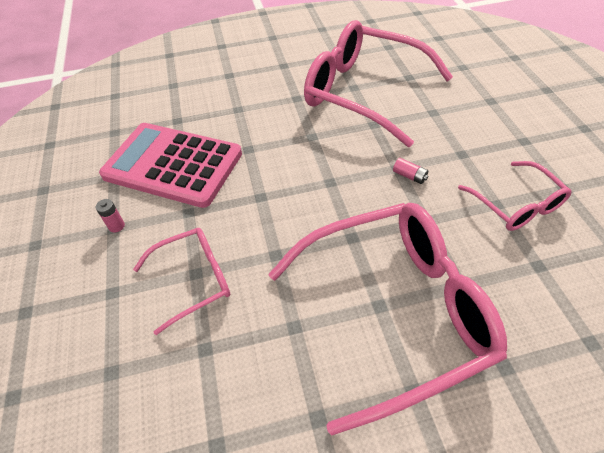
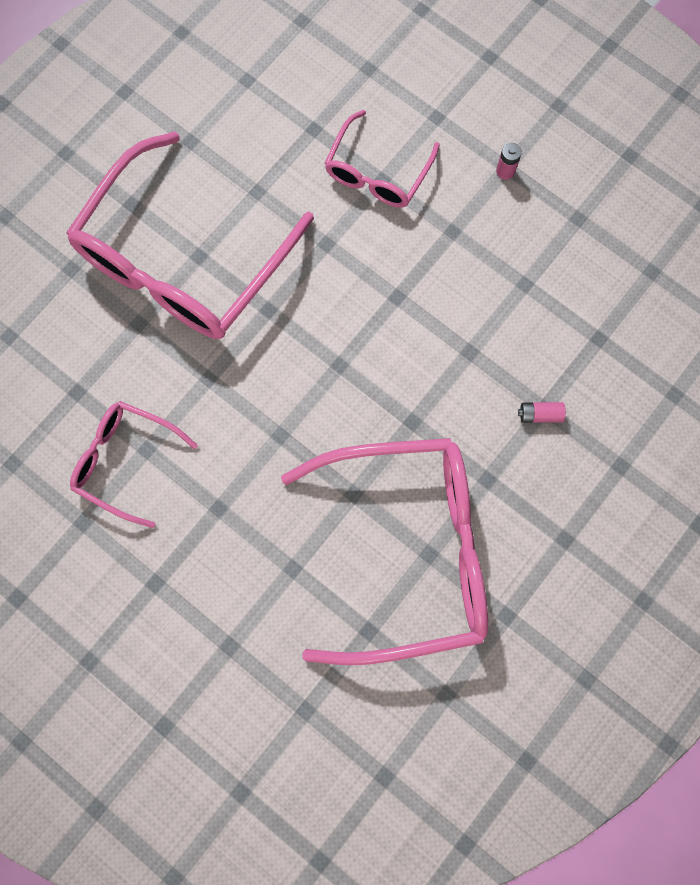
camera: 140 degrees right, 25 degrees up
(173, 165) = (530, 273): pink calculator -> none
(409, 176) = (259, 431): pink battery -> pink battery (540, 415)

